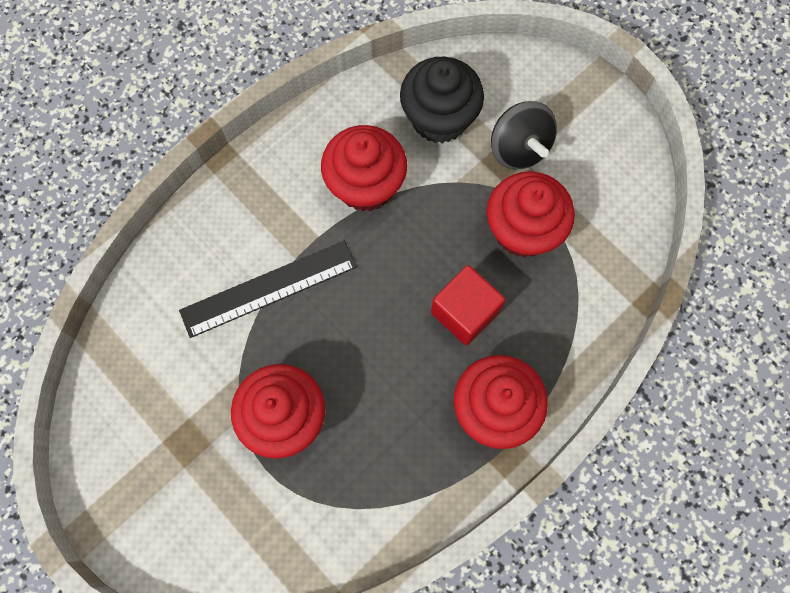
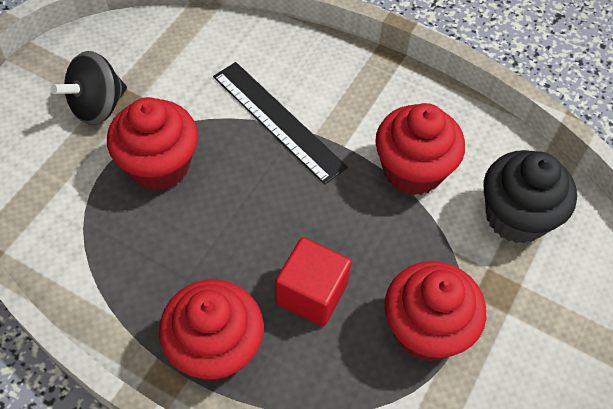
camera: 70 degrees right, 15 degrees down
(519, 148) = (519, 302): black spinning top -> black spinning top (97, 106)

